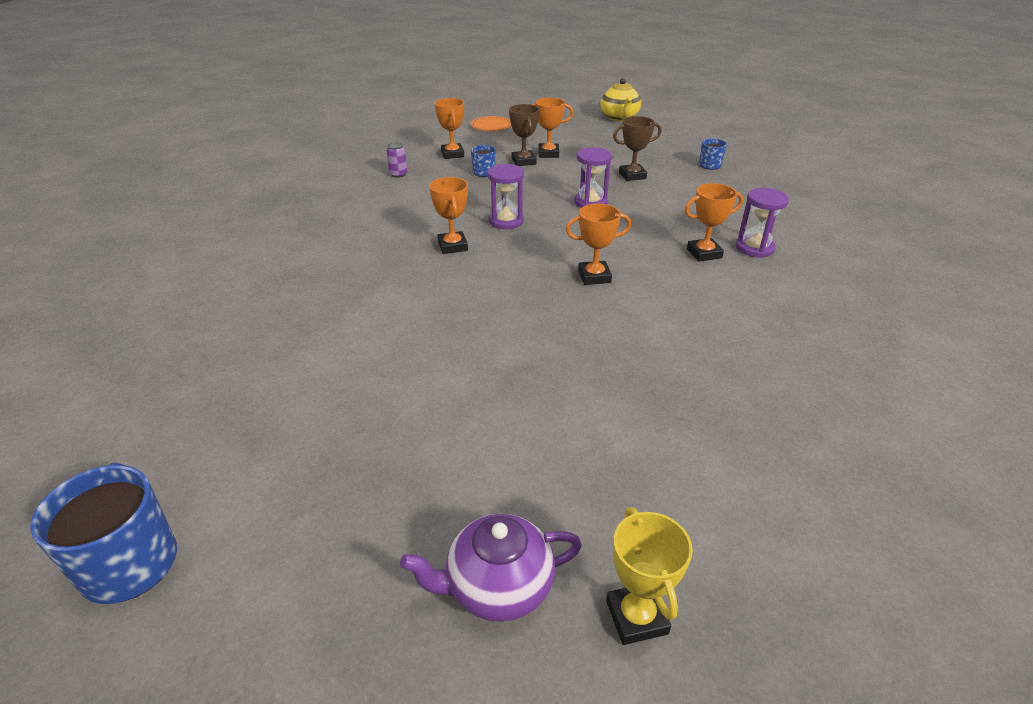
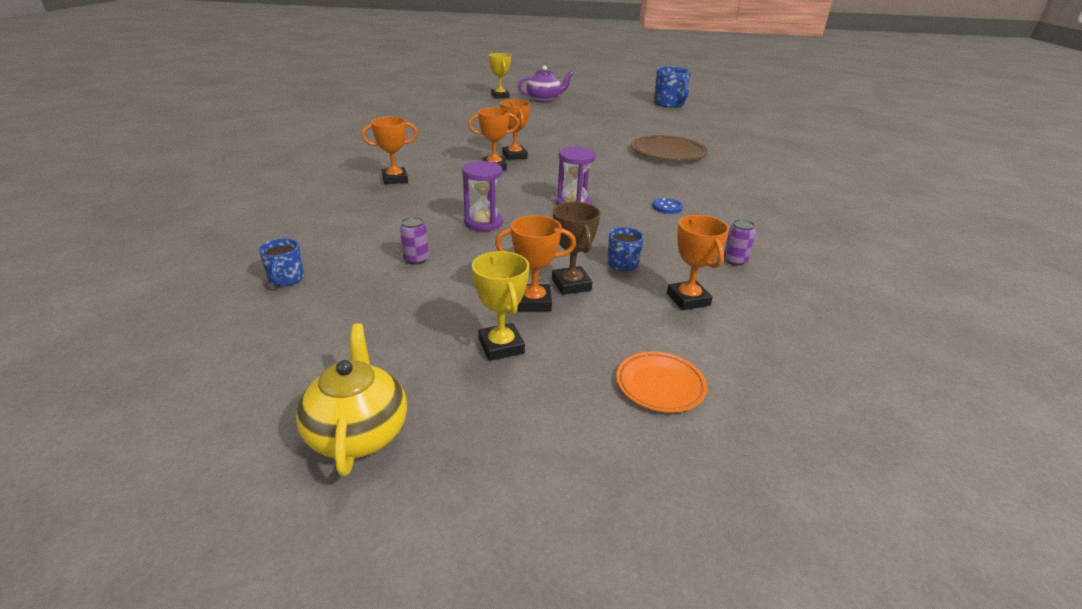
camera: 175 degrees right, 5 degrees down
(338, 311) = (668, 153): none -> brown plate
(414, 218) = (667, 207): none -> blue button
(452, 246) = (614, 185): orange trophy -> orange trophy (514, 156)
(566, 138) = (501, 346): none -> yellow trophy
(632, 175) = (416, 259): brown trophy -> purple can
(754, 248) = (345, 182): purple hourglass -> none

